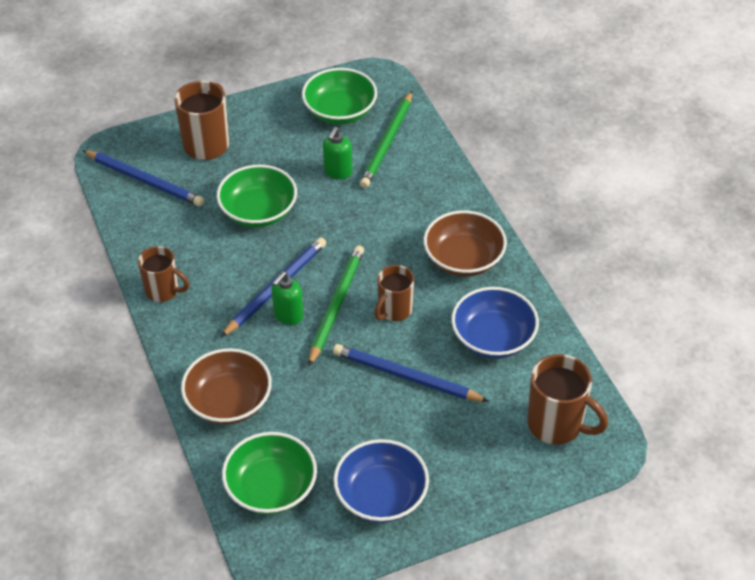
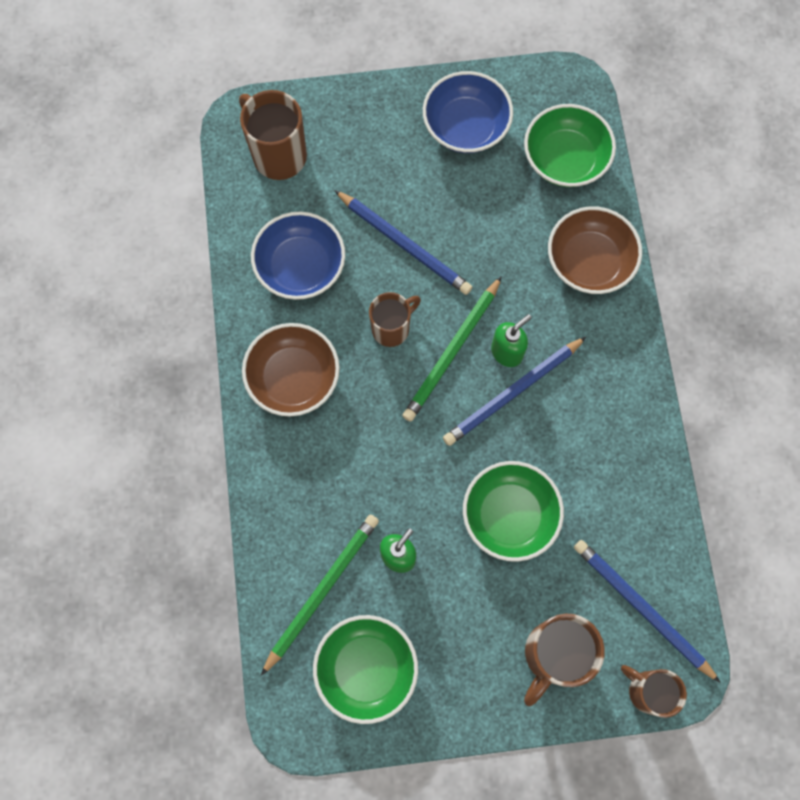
camera: 165 degrees left, 25 degrees up
(163, 291) = (638, 423): brown mug -> brown mug (647, 690)

